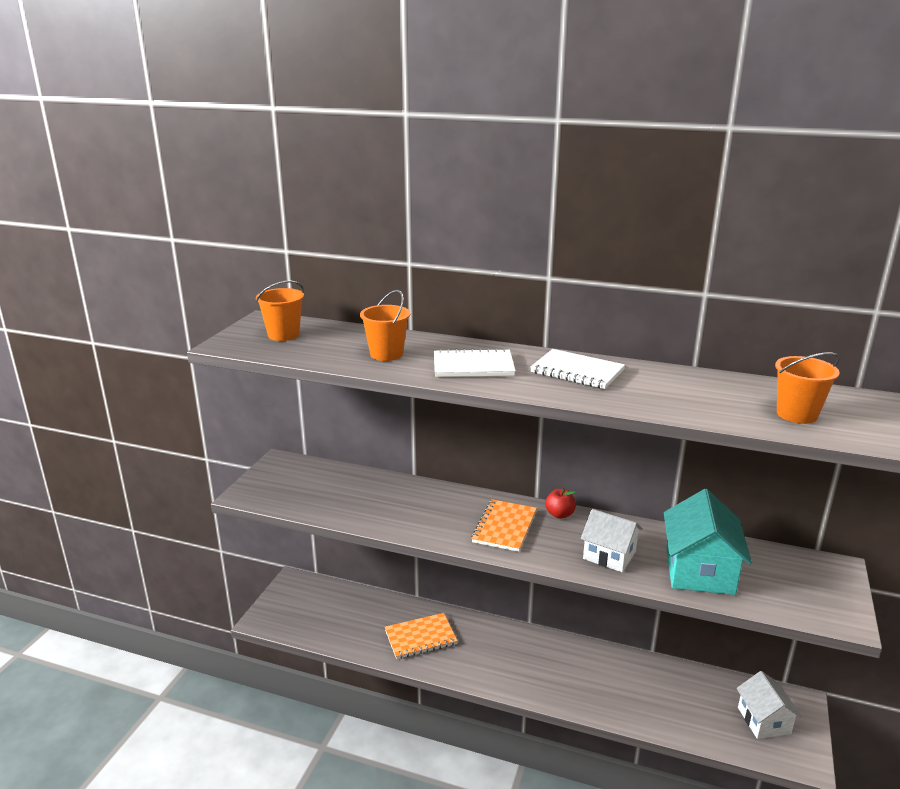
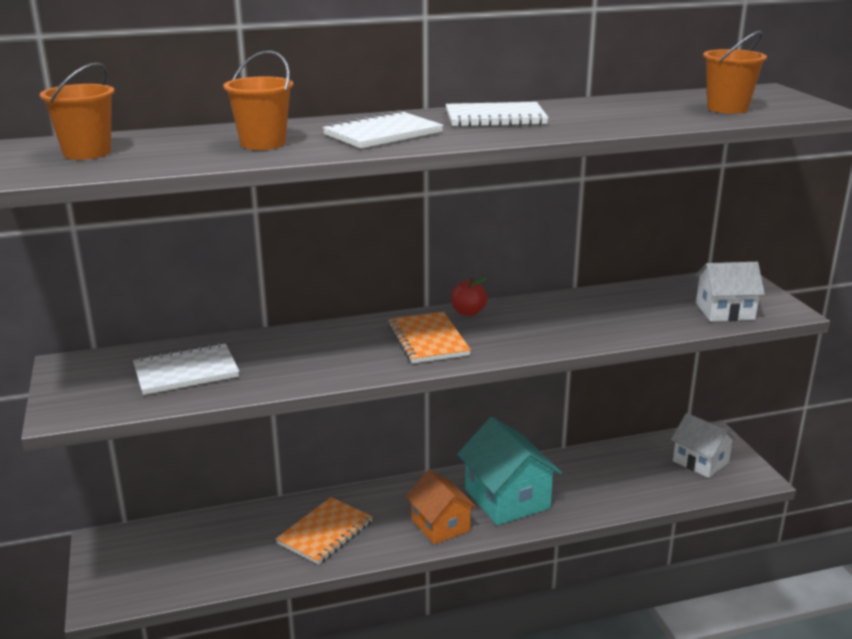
camera: 35 degrees left, 0 degrees up
(333, 492) = (186, 372): none -> white notebook
(500, 670) = (440, 525): none -> orange house
(609, 555) = (555, 329): white house -> white house (725, 311)
(699, 571) = (643, 315): turquoise house -> turquoise house (507, 499)

